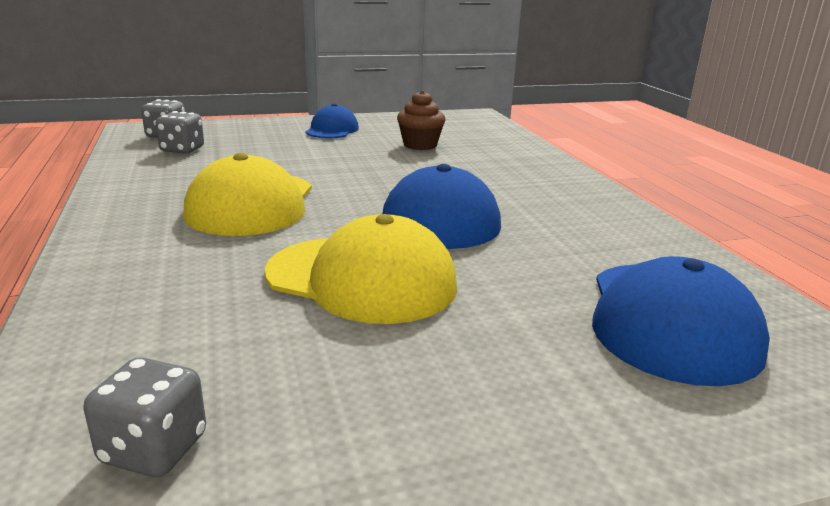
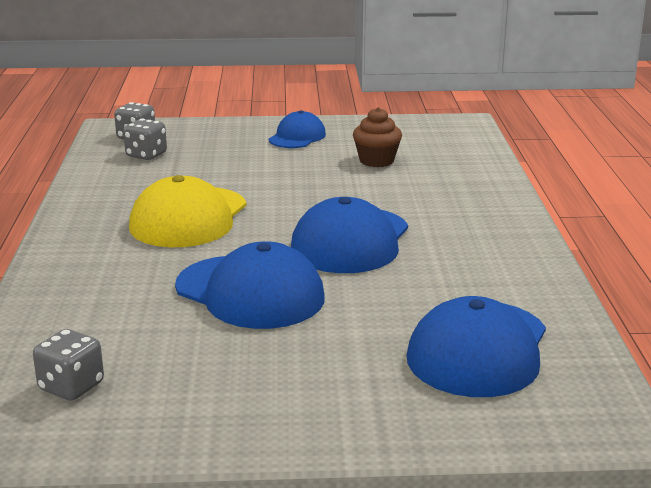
camera: 15 degrees right, 0 degrees up
(362, 279) = (250, 292): yellow cap -> blue cap

